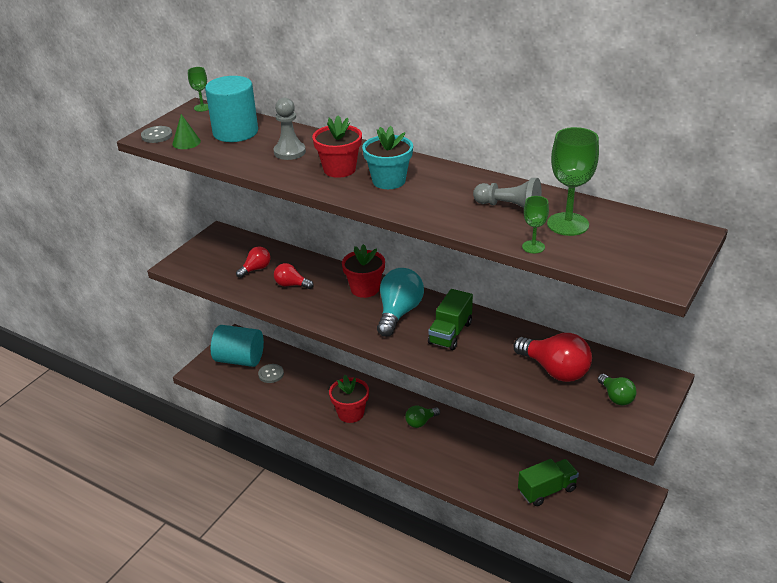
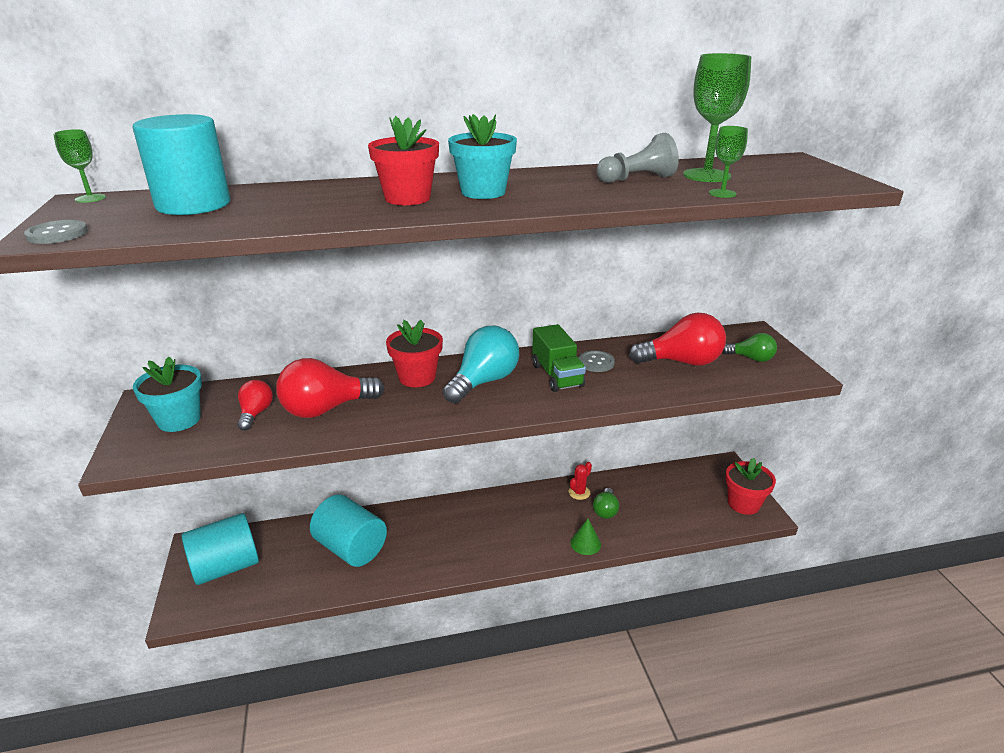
camera: 45 degrees left, 5 degrees down
(186, 142) = (128, 228): green cone -> green cone (585, 543)
(219, 254) = (179, 420): none -> turquoise flower pot
(271, 374) = (286, 560): grey button -> grey button (596, 362)
(289, 152) = (311, 201): grey pawn -> none
(291, 285) = (326, 409): red light bulb -> red light bulb, size x1.80
(310, 389) = (351, 548): none -> turquoise cylinder
(350, 413) = (424, 545): red flower pot -> red flower pot (743, 504)
(399, 313) = (484, 381): turquoise light bulb -> turquoise light bulb turned 60 degrees clockwise
(420, 422) = (500, 513): green light bulb -> green light bulb (605, 510)
(492, 442) = (579, 492): none -> red cactus
(547, 490) = (667, 503): green truck -> none

